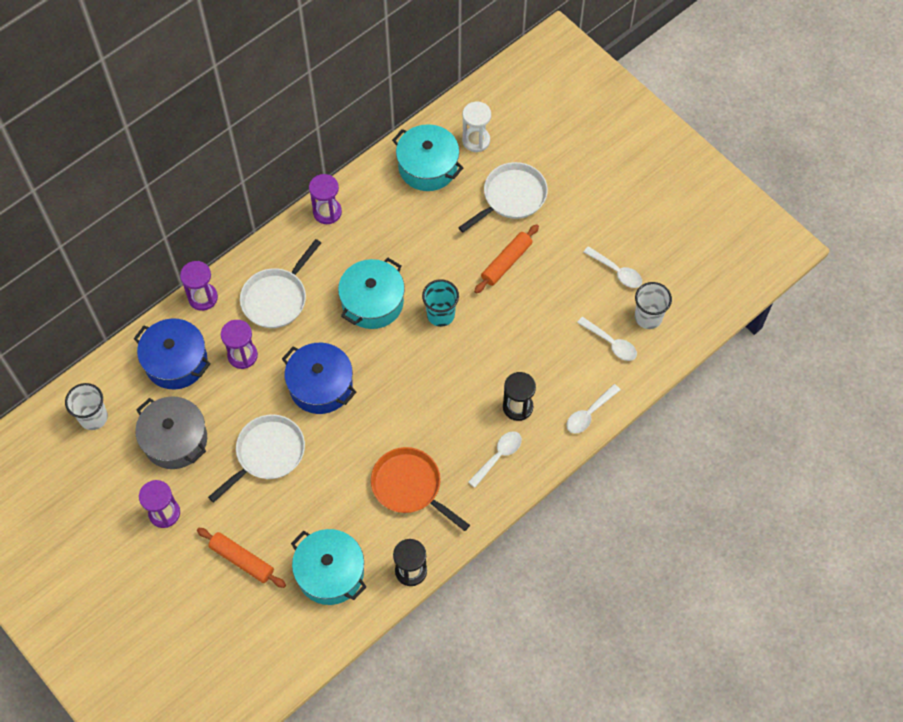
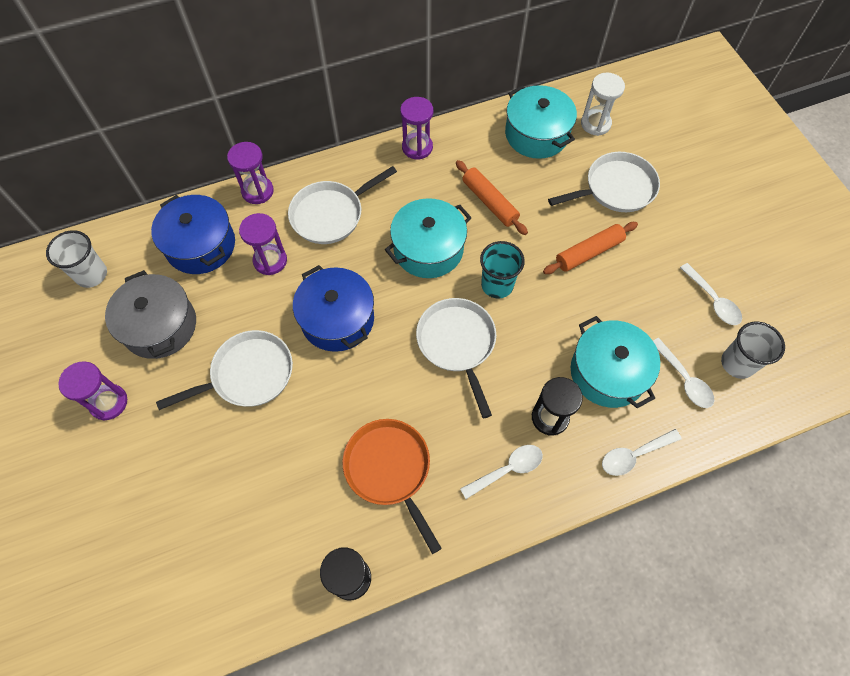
camera: 20 degrees right, 0 degrees up
(242, 560) = (164, 489): orange rolling pin -> orange rolling pin (489, 202)
(330, 573) = (255, 544): turquoise pot -> turquoise pot (608, 372)
(426, 373) = (457, 344): none -> white pan

